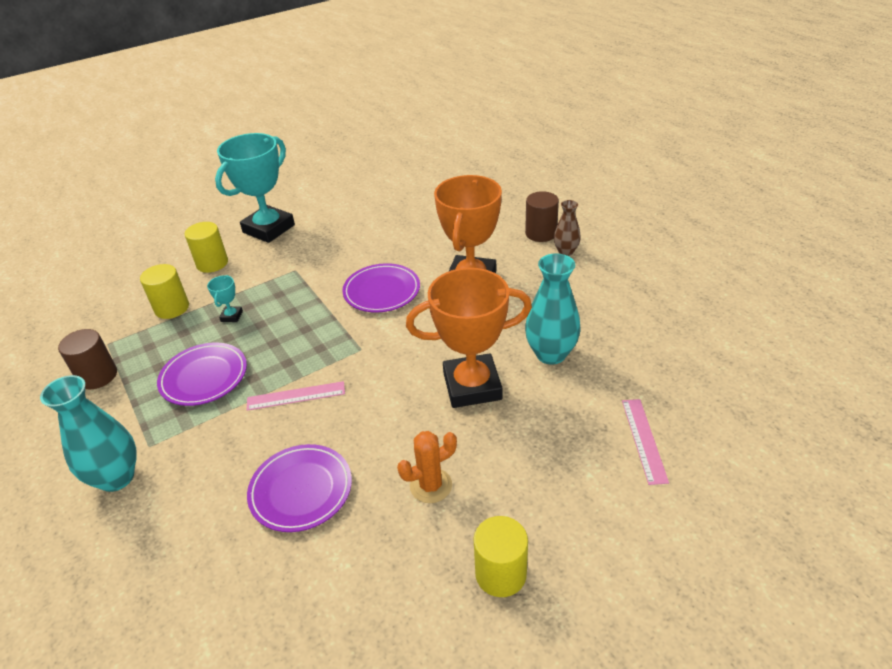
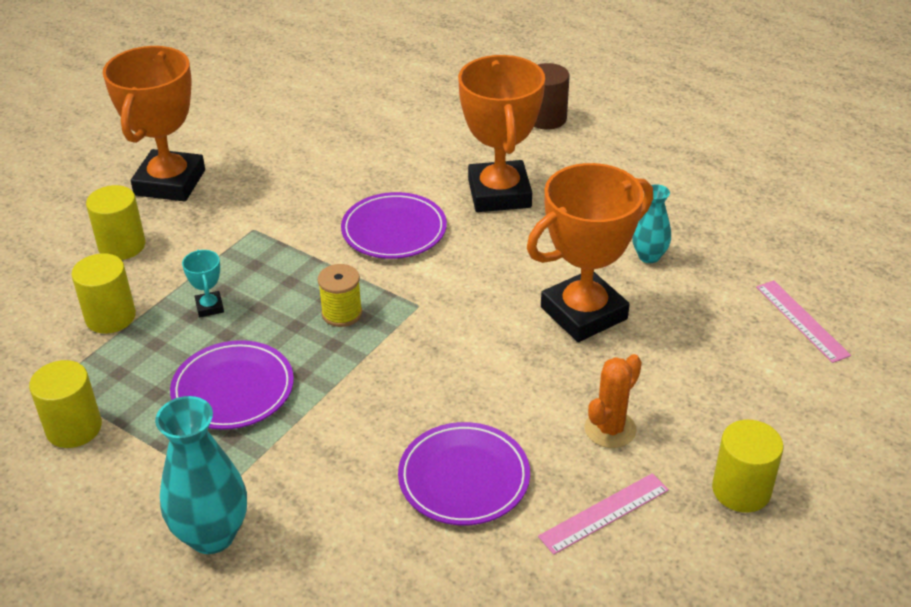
camera: 25 degrees left, 0 degrees up
(98, 376) = (74, 428): brown cylinder -> yellow cylinder
(269, 229) = (170, 182): turquoise trophy -> orange trophy
(296, 396) = (376, 379): pink ruler -> pink ruler (604, 513)
(307, 342) = (342, 313): none -> yellow spool
(551, 354) = (649, 256): turquoise vase -> turquoise vase, size x0.58
(566, 252) = (590, 135): brown vase -> none

